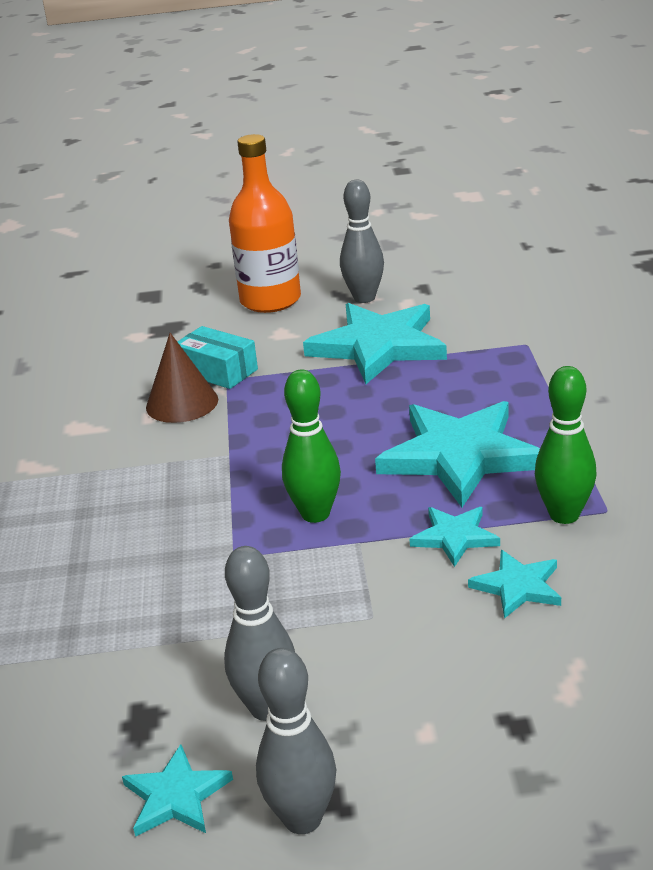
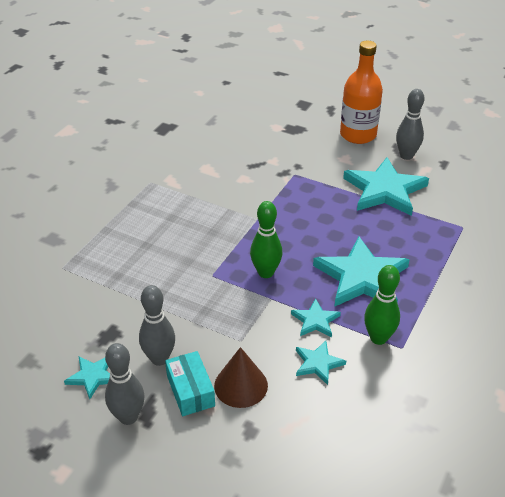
camera: 30 degrees right, 10 degrees up
(182, 403) = (262, 178): brown cone -> brown cone (241, 385)
(217, 371) = (294, 167): turquoise box -> turquoise box (190, 391)

